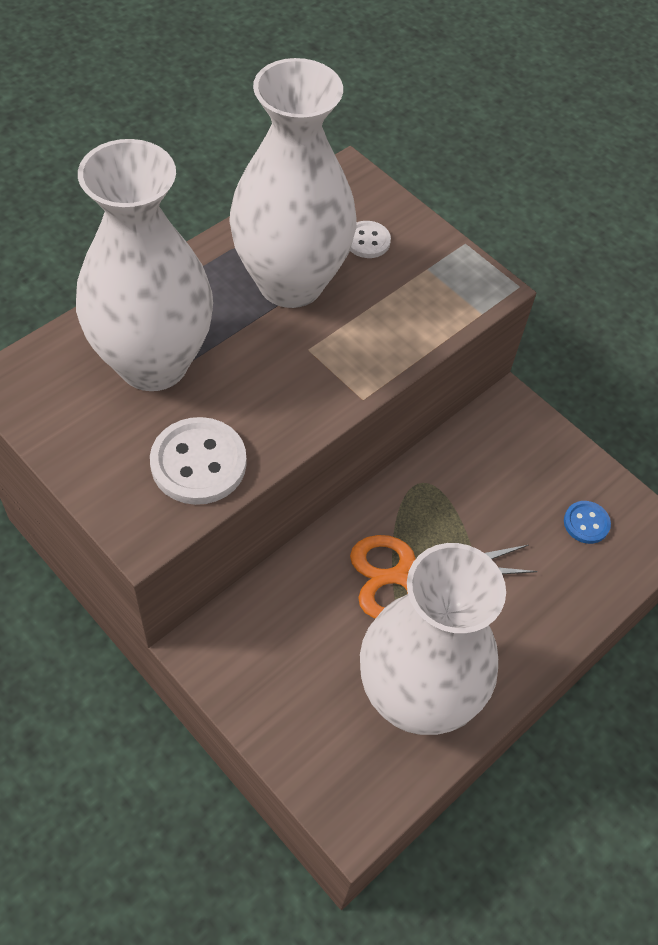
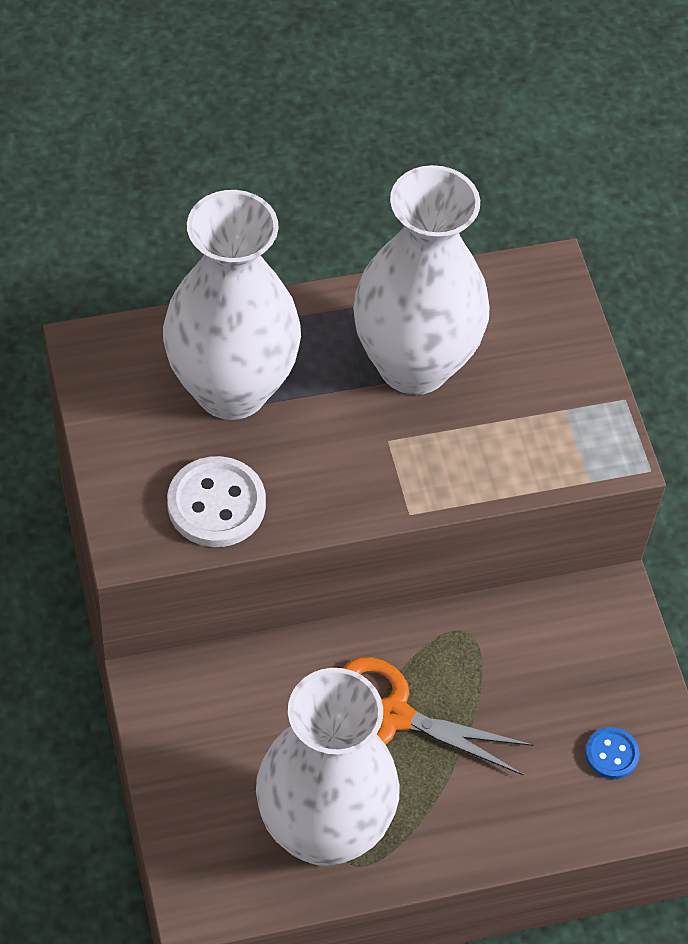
camera: 30 degrees right, 0 degrees up
(367, 241) = (522, 353): white button -> none

